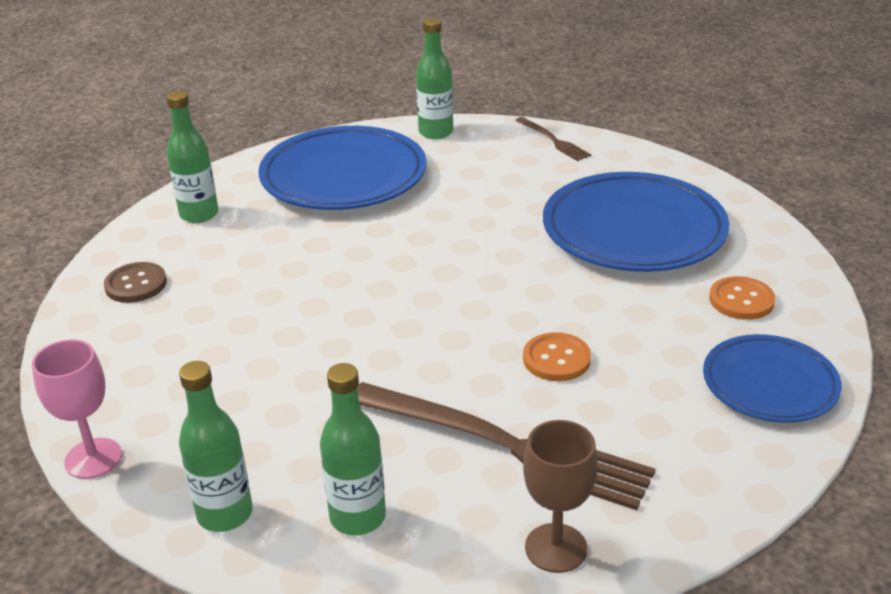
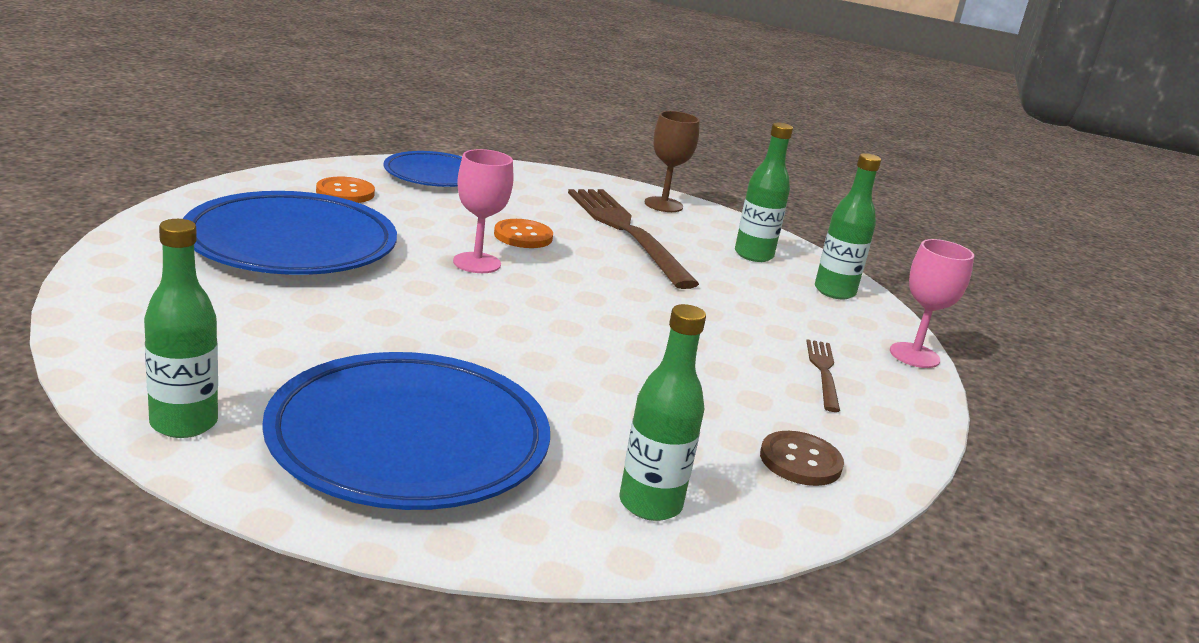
camera: 145 degrees left, 10 degrees down
(523, 301) = (477, 263): none -> pink goblet
(553, 140) = (115, 330): brown fork -> brown fork (823, 372)

